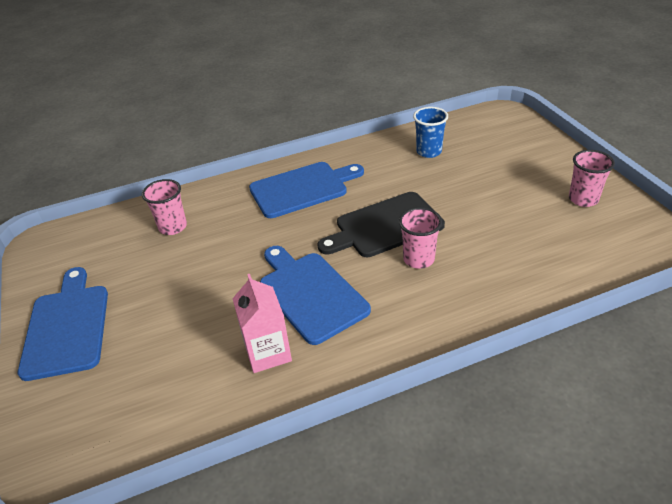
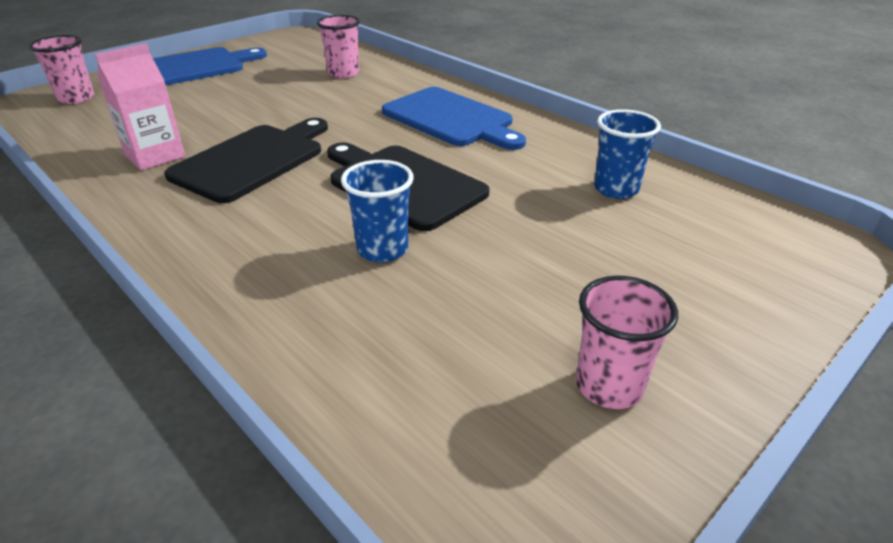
camera: 65 degrees right, 5 degrees down
(310, 293) = (252, 160): blue cutting board -> black cutting board
(418, 259) = (339, 221): pink cup -> pink cup (76, 98)
(457, 246) = (382, 249): none -> blue cup

